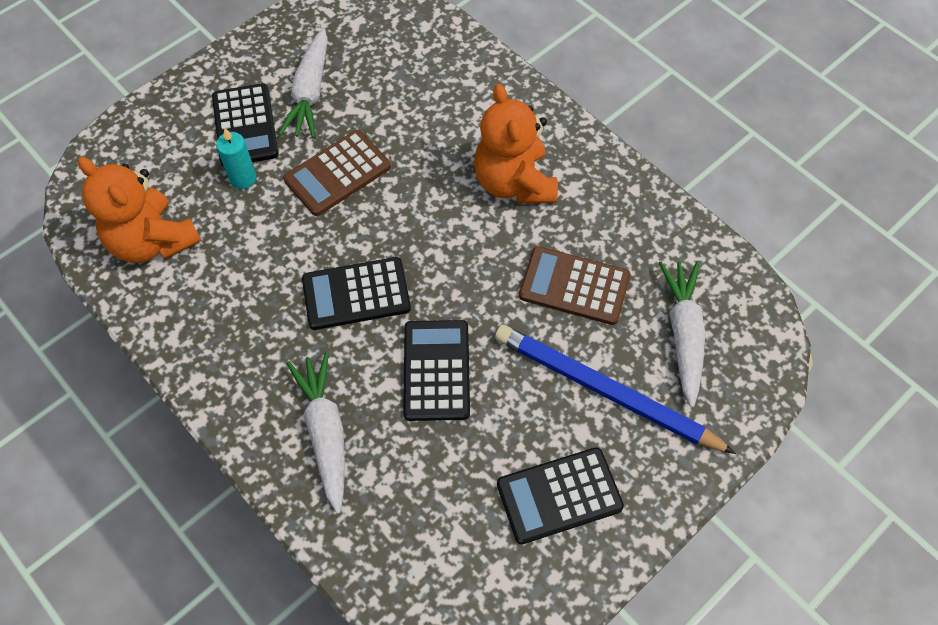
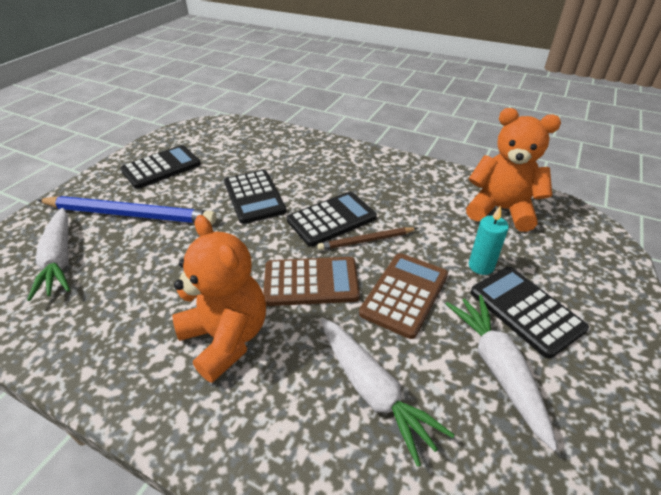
camera: 160 degrees right, 20 degrees down
(325, 433) = (310, 159): white carrot -> white carrot (373, 390)
(335, 248) = (366, 241): none -> brown pencil
(574, 286) = (155, 267): brown calculator -> brown calculator (311, 282)

